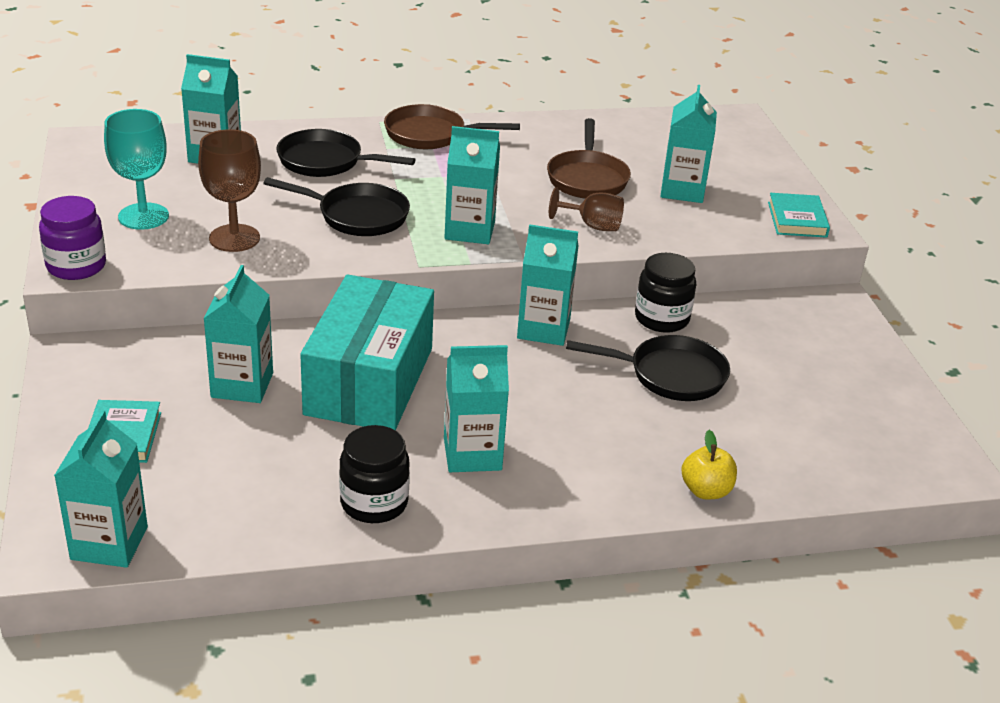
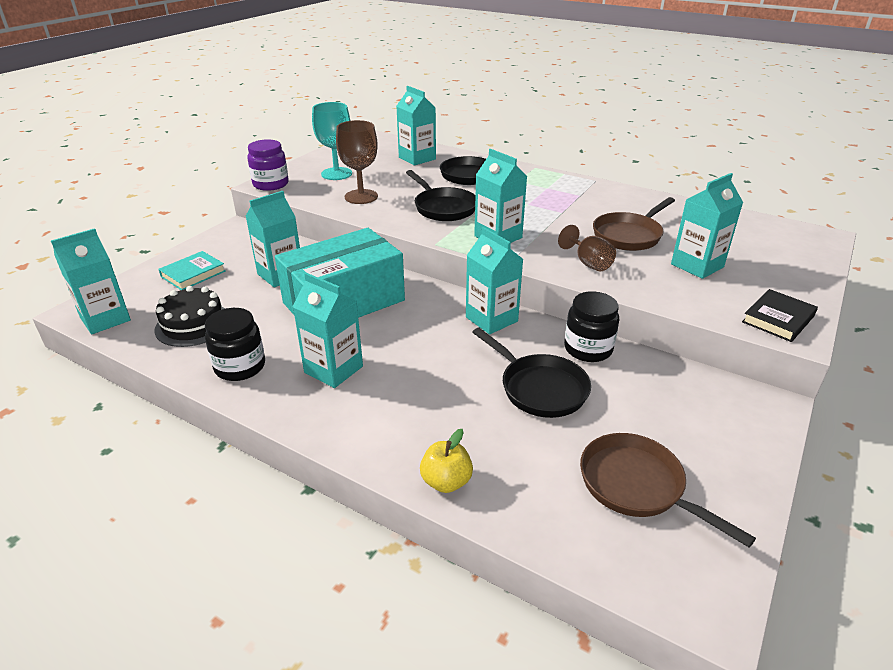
camera: 45 degrees right, 0 degrees up
(238, 490) = (193, 324): none -> black cake
(430, 135) = (556, 182): brown pan -> brown pan (637, 486)
(797, 220) = (778, 319): turquoise book -> black book

